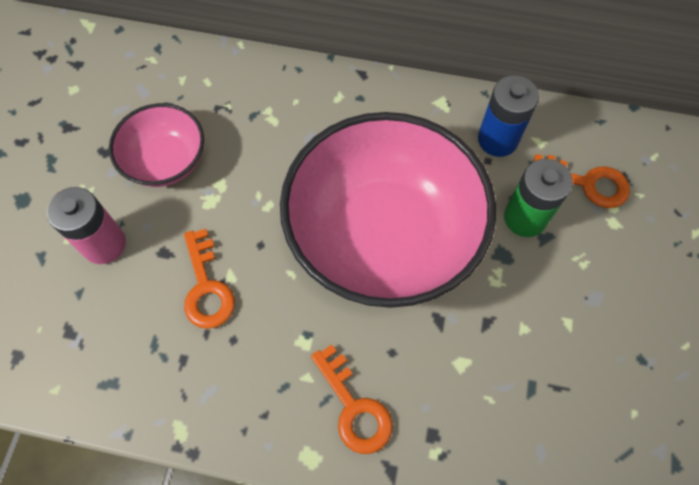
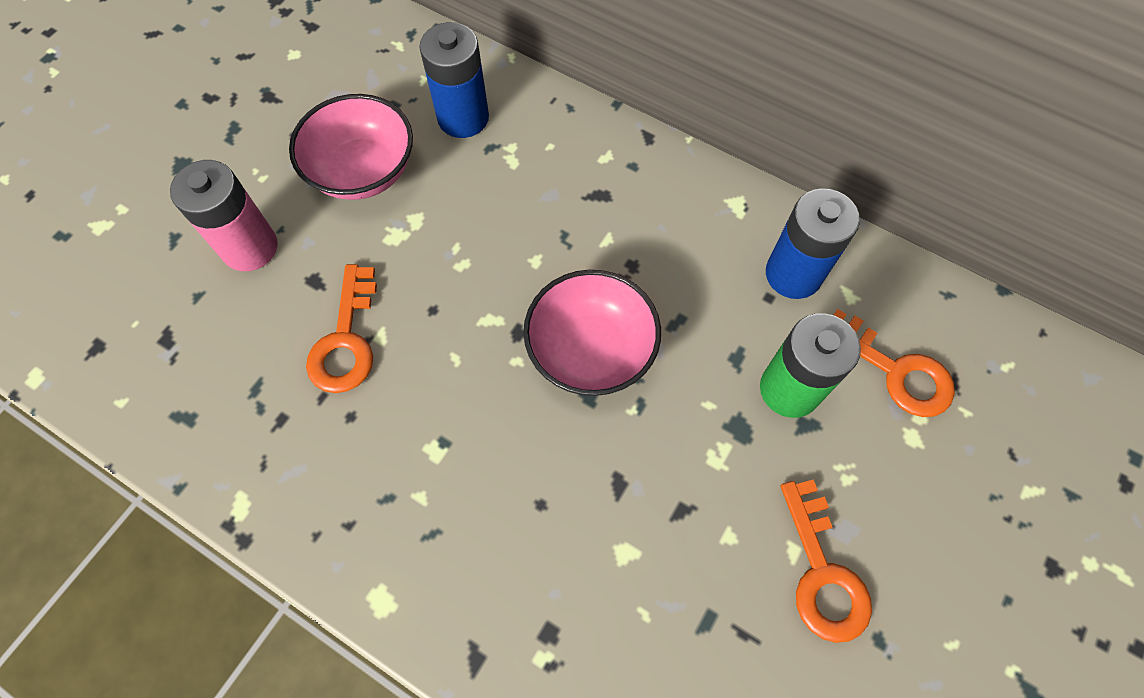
camera: 20 degrees right, 0 degrees up
(224, 99) = (463, 118): none -> blue battery
(354, 407) = (463, 558): orange key -> orange key (822, 573)
(383, 236) = (591, 350): pink bowl -> pink bowl, size x0.49

